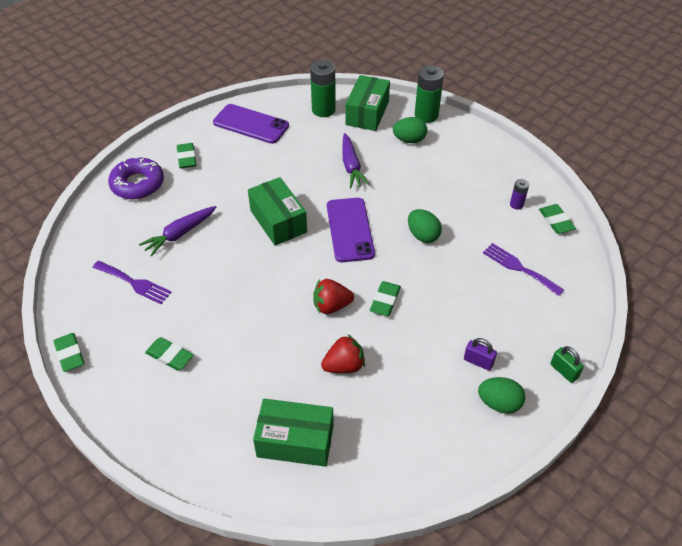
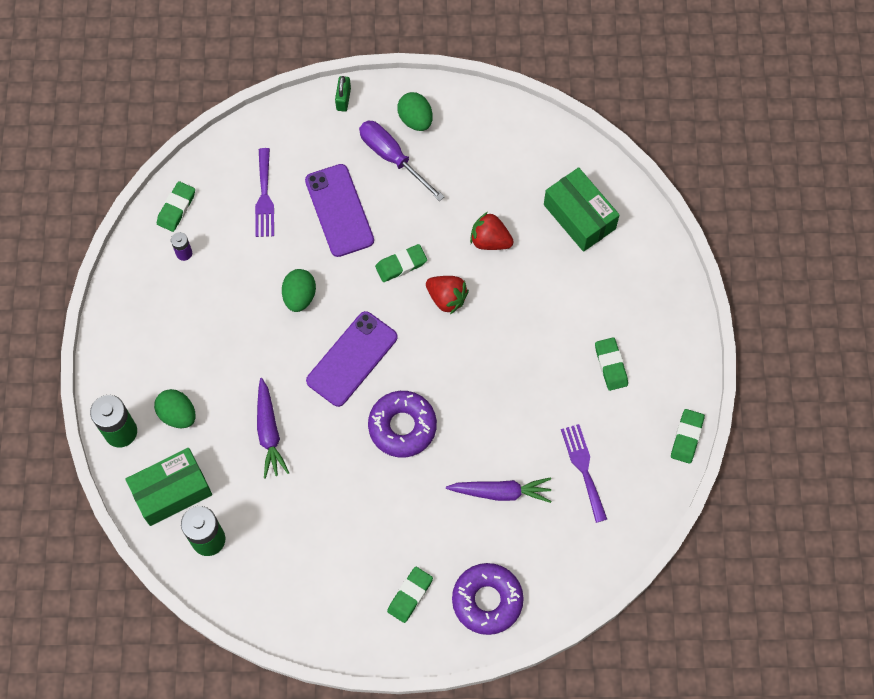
camera: 135 degrees left, 20 degrees up
(251, 124) = (301, 588): purple phone -> purple phone (339, 210)
(278, 221) = (402, 426): green box -> purple donut
(351, 166) = (269, 432): purple carrot -> purple carrot turned 135 degrees clockwise
(478, 361) = (392, 158): purple padlock -> purple screwdriver

